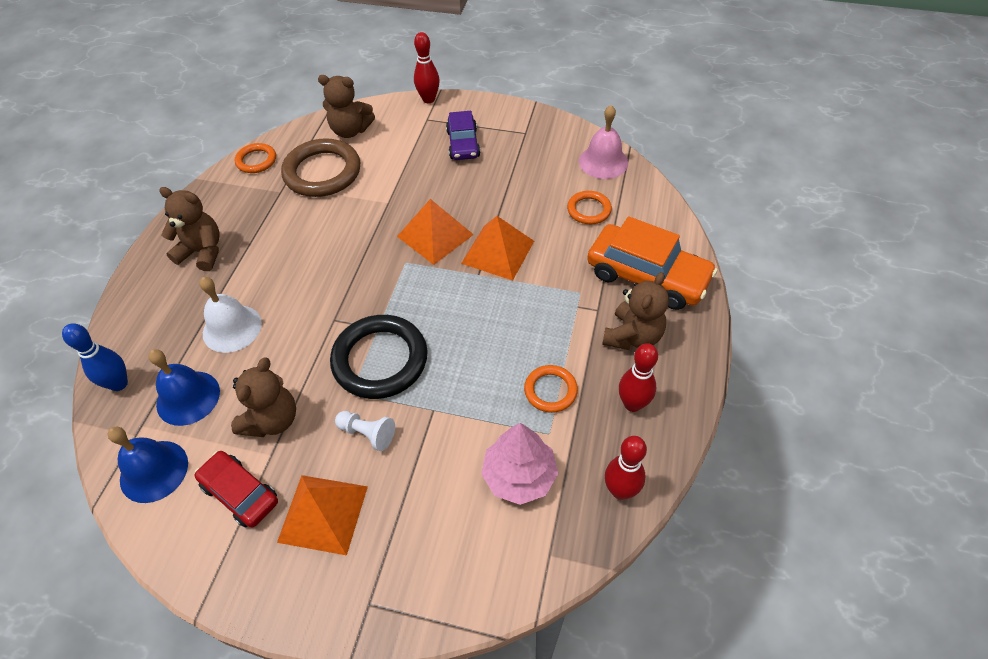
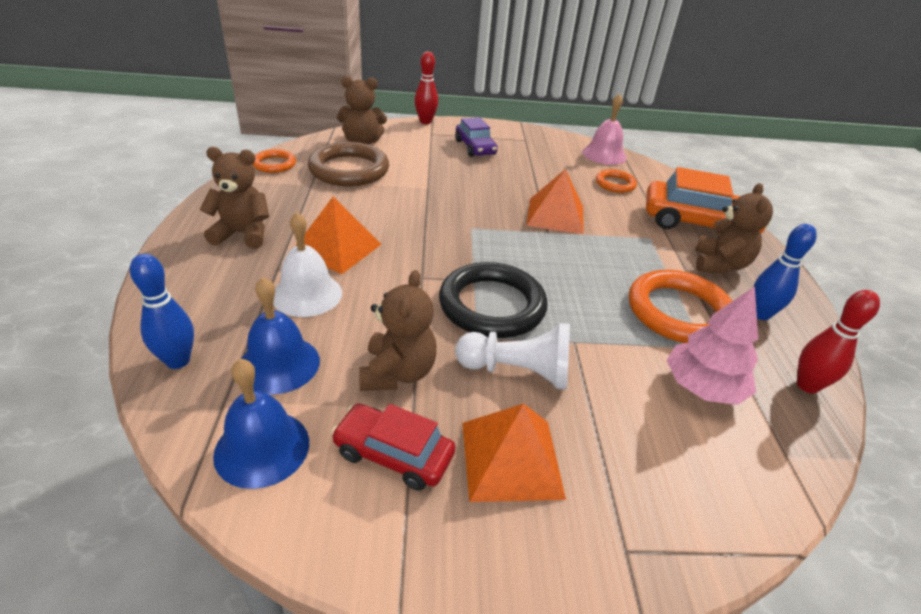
camera: 20 degrees left, 15 degrees down
(367, 433) = (517, 371): white pawn -> white pawn, size x1.59
(435, 235) = (488, 207): orange pyramid -> orange pyramid (337, 248)
(550, 390) = (679, 312): orange ring -> orange ring, size x1.88
(632, 404) = (760, 314): red bowling pin -> blue bowling pin

